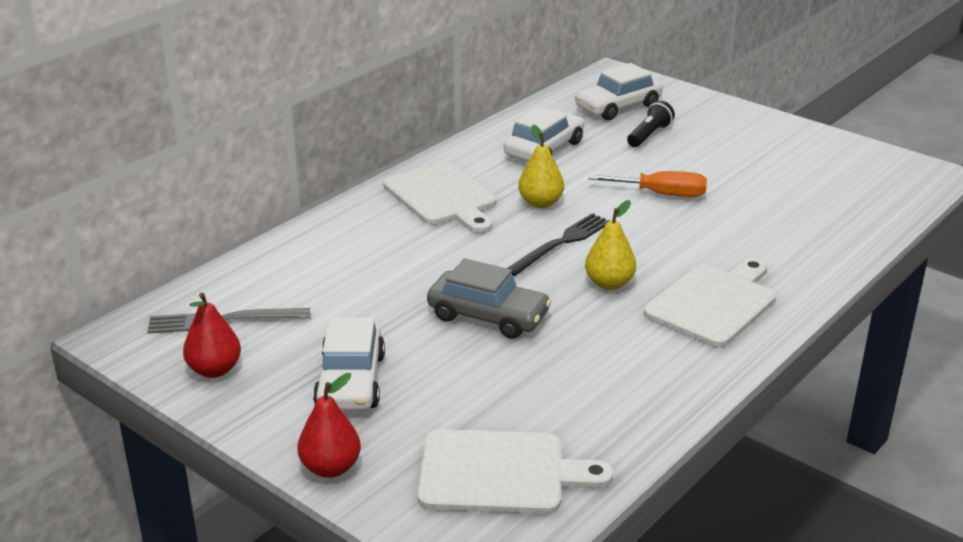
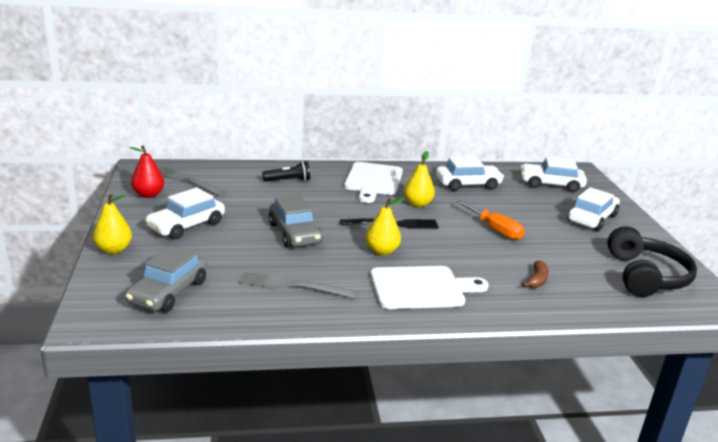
camera: 40 degrees right, 5 degrees down
(330, 468) = (113, 250): red pear -> yellow pear
(499, 473) = (168, 292): white cutting board -> grey car
(602, 379) = (292, 285): none -> grey fork
(649, 135) = (544, 203): black flashlight -> black flashlight (288, 180)
(716, 132) = (592, 218): none -> white car
(784, 232) = (536, 280): none -> brown banana
(850, 175) = (646, 276): none -> black headphones

